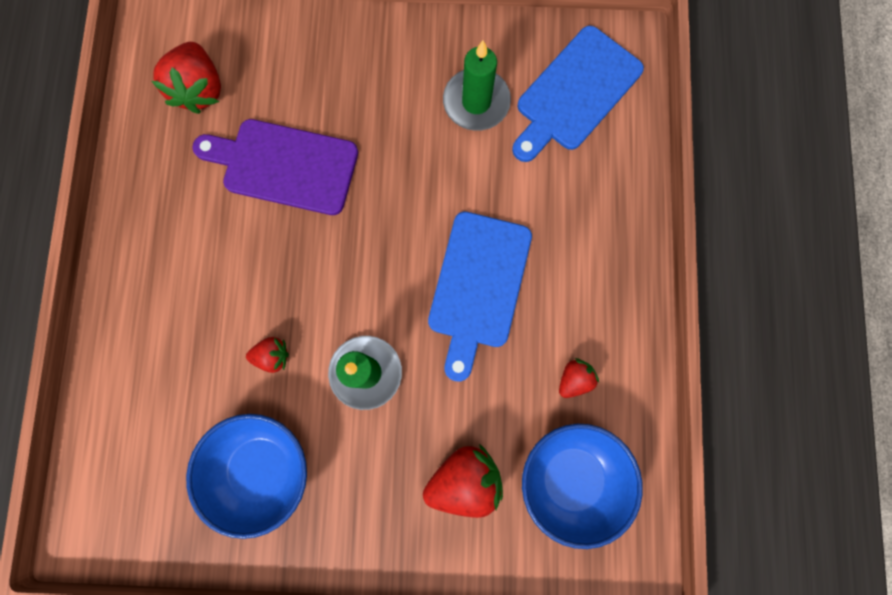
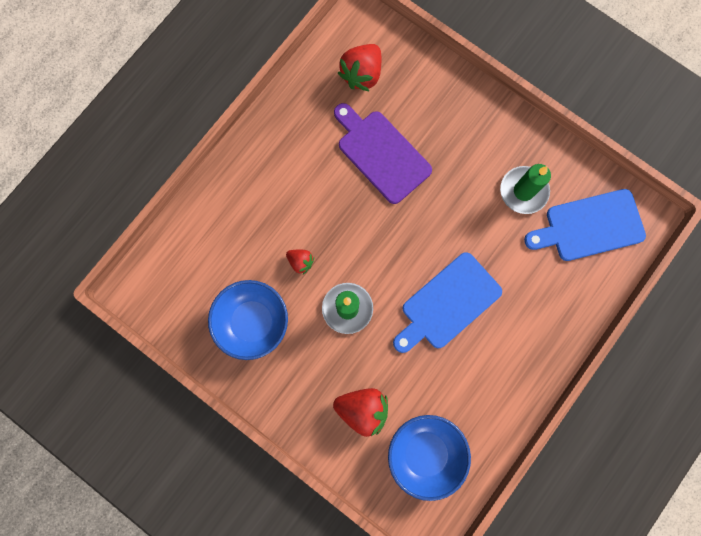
camera: 35 degrees right, 0 degrees up
(574, 379) = (467, 397): red strawberry -> none

